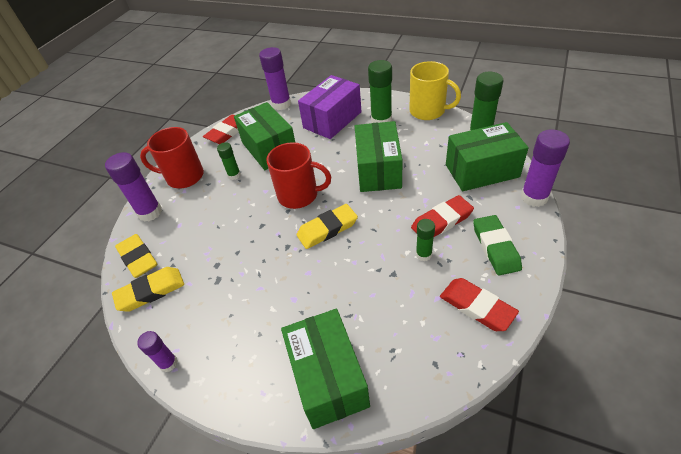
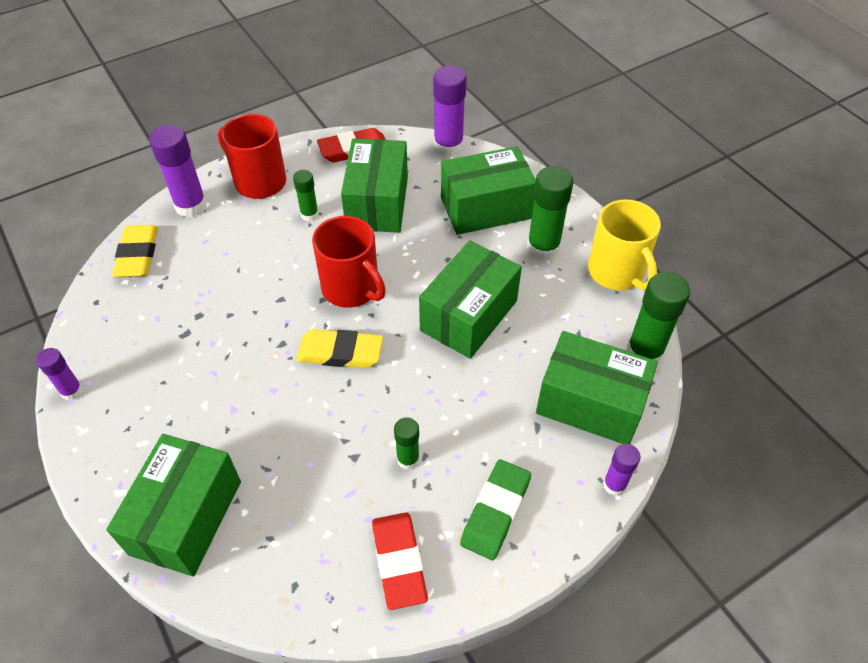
camera: 30 degrees right, 5 degrees up
(151, 291) = (118, 302): yellow eraser -> none
(332, 120) = (485, 208): purple box -> green box
(441, 221) = (471, 434): red eraser -> none
(534, 197) = (614, 485): purple glue stick -> purple glue stick, size x0.57

